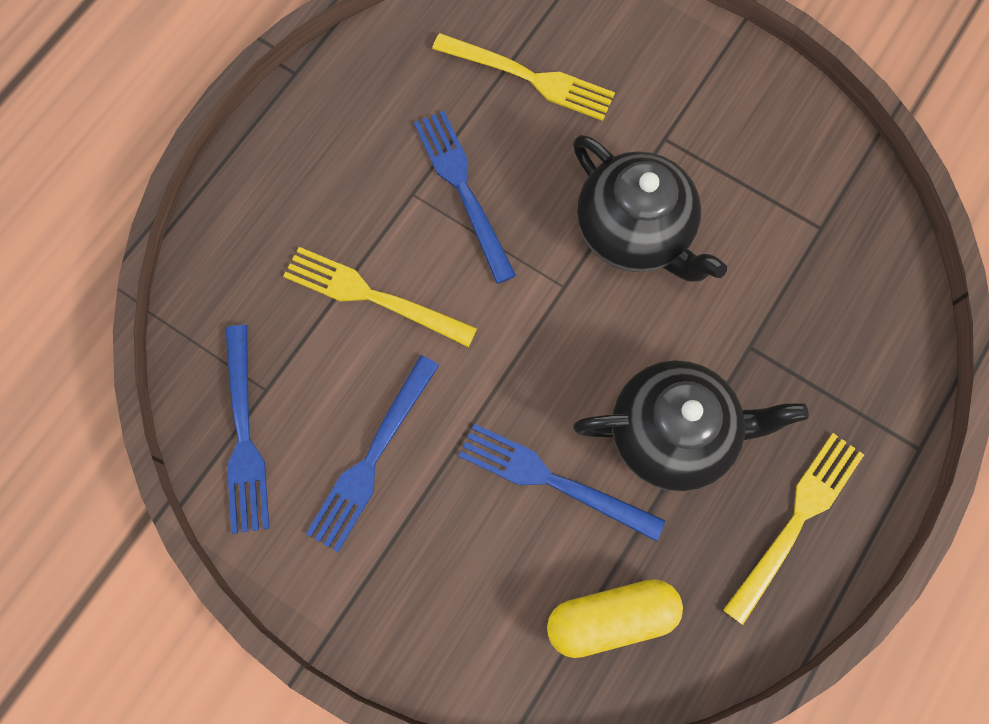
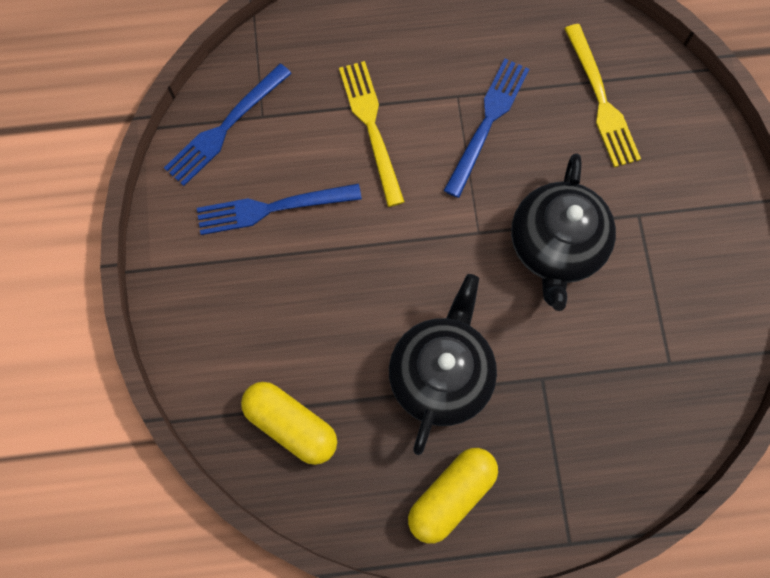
camera: 50 degrees right, 0 degrees up
(551, 480) = (346, 322): blue fork -> none
(673, 433) = (441, 374): black teapot -> black teapot turned 120 degrees counterclockwise
(797, 519) = (451, 495): yellow fork -> yellow capsule

